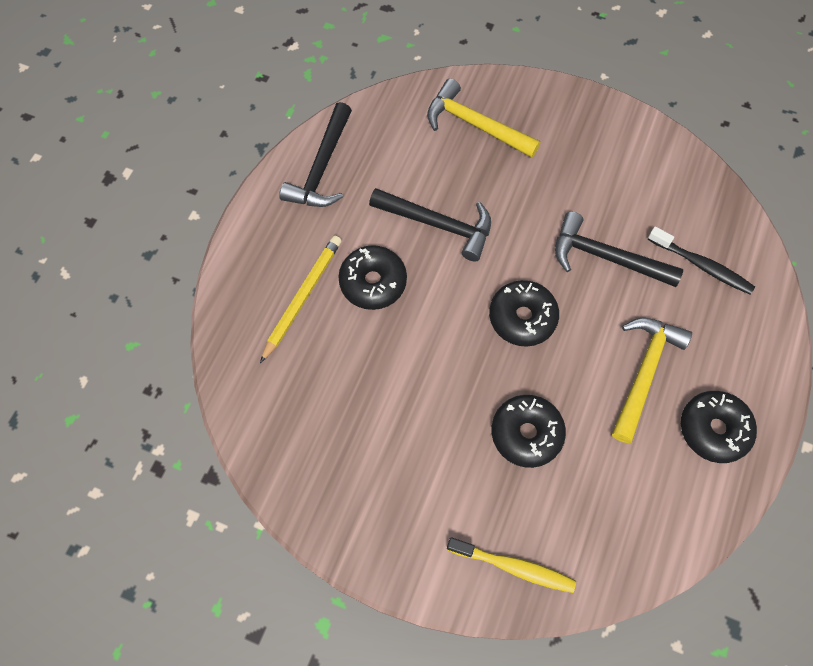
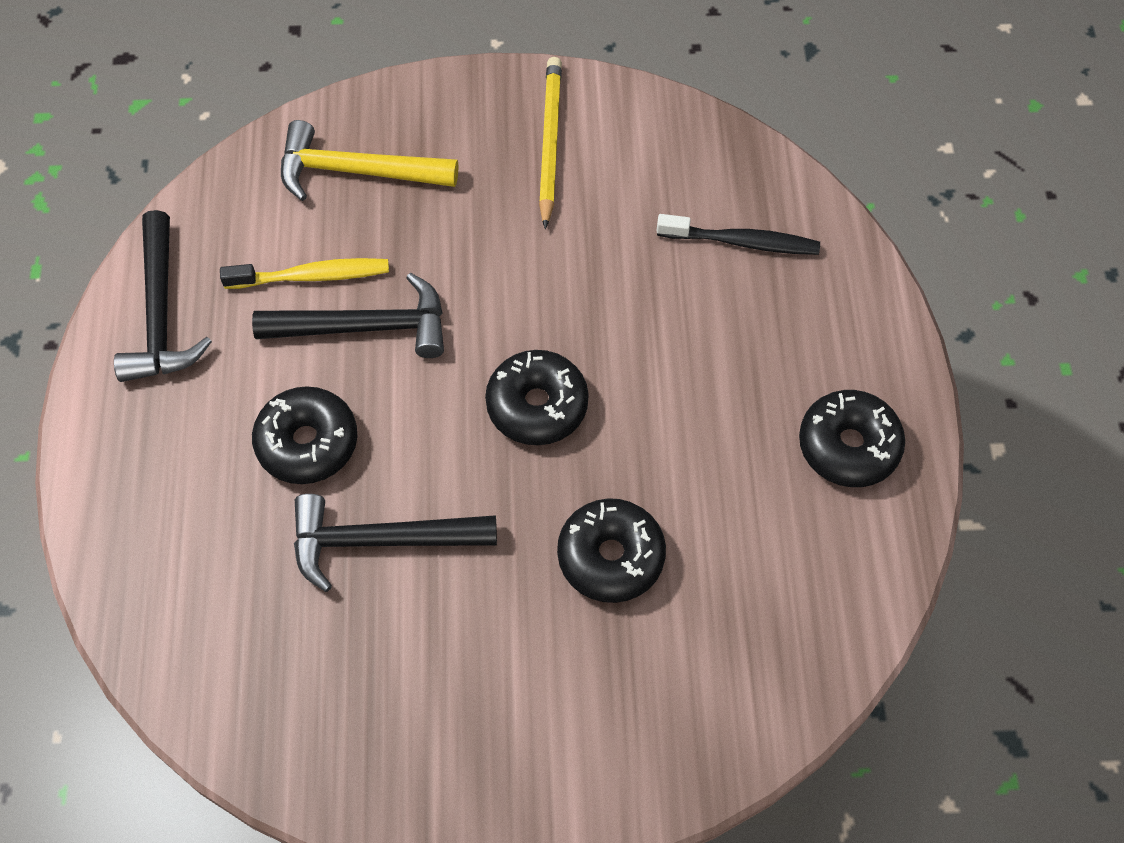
camera: 25 degrees left, 5 degrees down
(302, 297) = (214, 505): yellow pencil -> yellow pencil (550, 142)
(514, 567) = (672, 739): yellow toothbrush -> yellow toothbrush (312, 276)
(606, 257) = (614, 280): black hammer -> black hammer (381, 541)
(644, 373) = (729, 411): yellow hammer -> none

